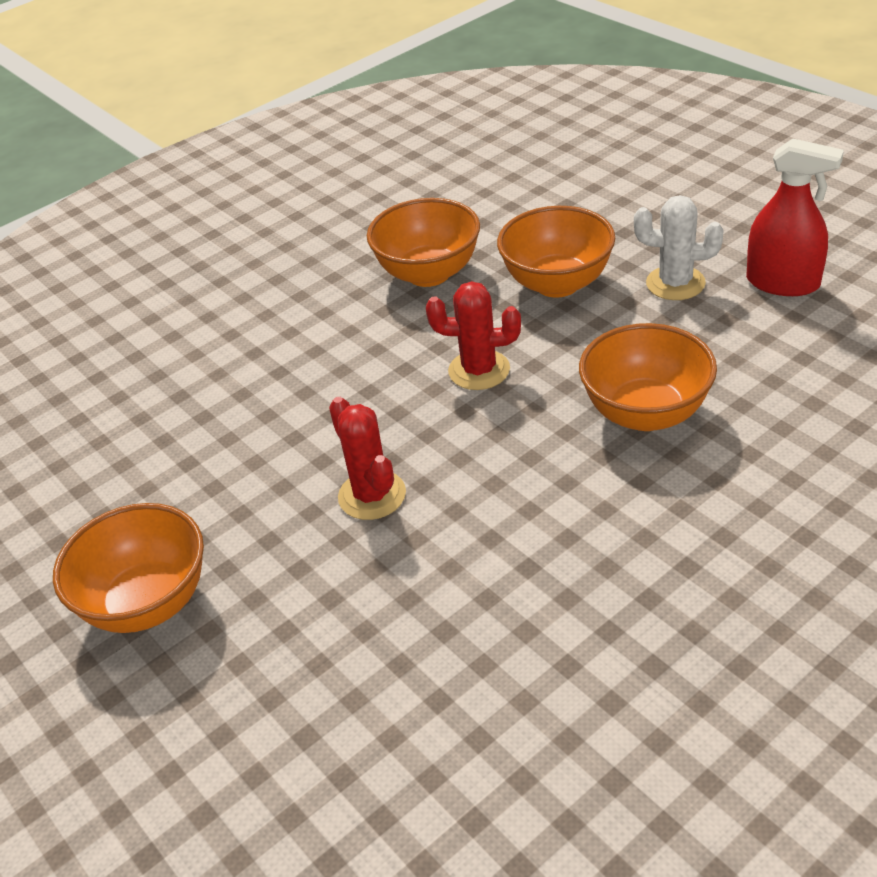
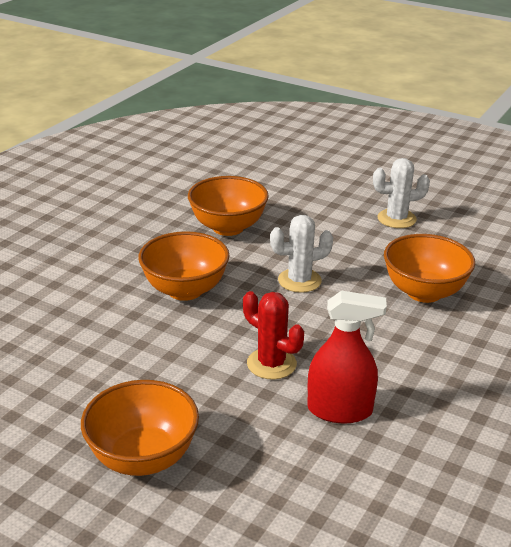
camera: 25 degrees left, 10 degrees down
(479, 370) = (299, 280): red cactus -> white cactus
(557, 283) = (320, 225): orange bowl -> orange bowl (185, 290)
(782, 283) = (461, 213): red spray bottle -> red spray bottle (340, 410)

